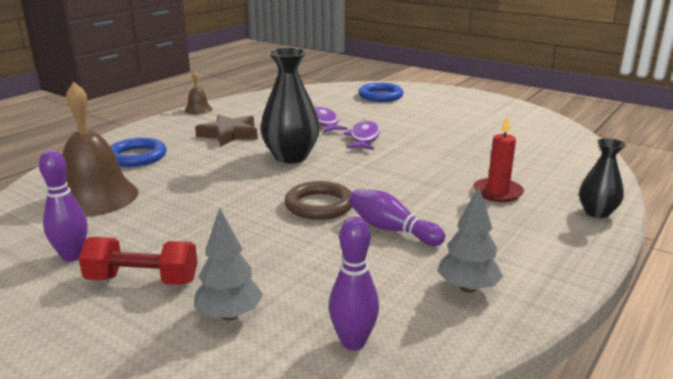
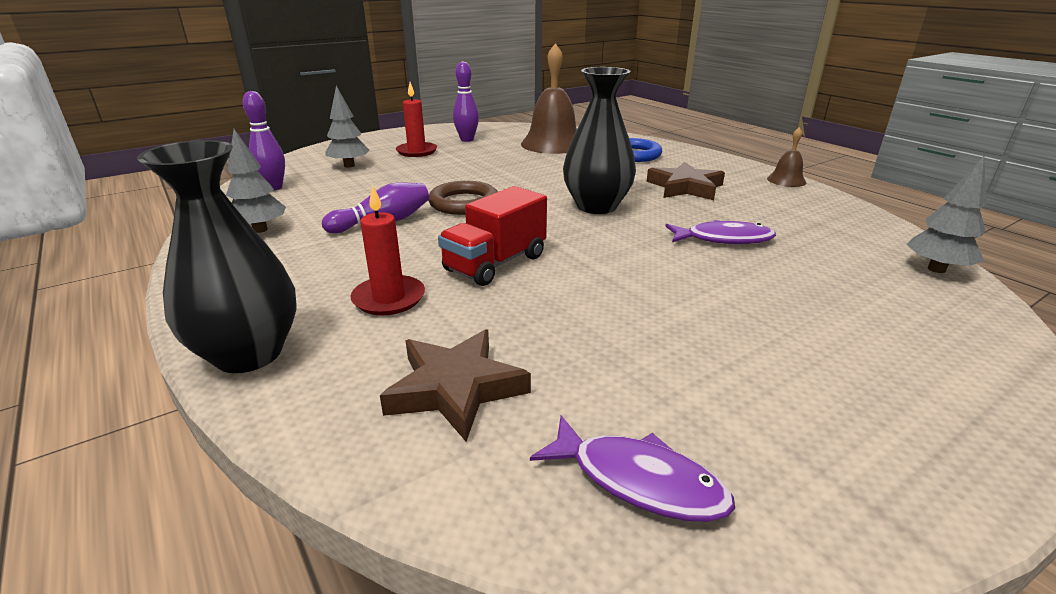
camera: 110 degrees right, 5 degrees up
(142, 280) = (417, 151): red dumbbell -> red candle
(326, 89) = (936, 269): none -> grey tree
(364, 138) = (643, 254): purple fish -> purple fish (638, 480)
(380, 96) = (901, 315): blue ring -> none
(419, 172) = (495, 263): none -> red truck
(542, 159) = (455, 388): none -> brown star
(597, 212) = (249, 354): black vase -> black vase, size x1.71

